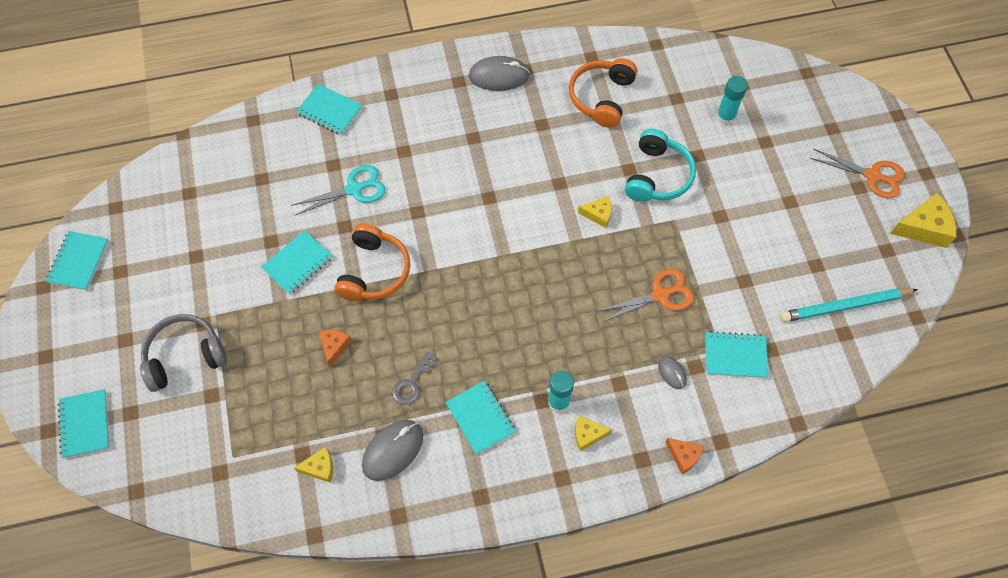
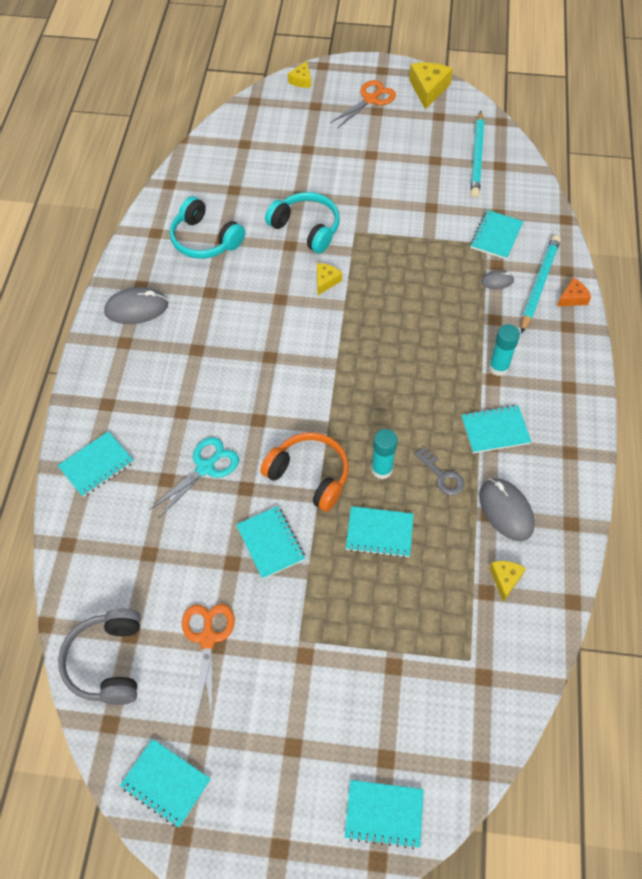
camera: 70 degrees left, 5 degrees down
(184, 356) = (338, 684): grey headphones -> grey headphones (107, 662)
(334, 346) = (379, 533): orange cheese -> turquoise notebook
(354, 189) = (206, 467): turquoise scissors -> turquoise scissors turned 45 degrees clockwise
(499, 76) = (136, 308): grey mouse -> grey mouse turned 60 degrees clockwise
(587, 435) = (535, 356): yellow cheese -> yellow cheese (301, 80)
(601, 97) = (205, 240): orange headphones -> turquoise headphones
(660, 295) = (423, 264): orange scissors -> orange scissors (207, 638)
(687, 416) = (539, 284): none -> turquoise pencil
(725, 117) = (270, 165): turquoise glue stick -> turquoise glue stick (382, 469)

